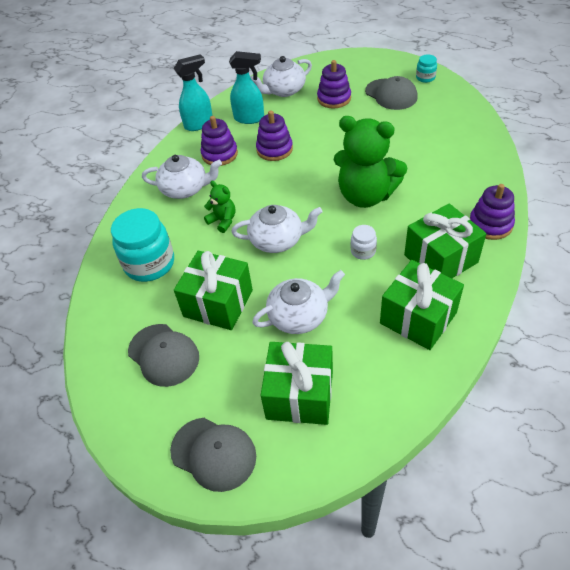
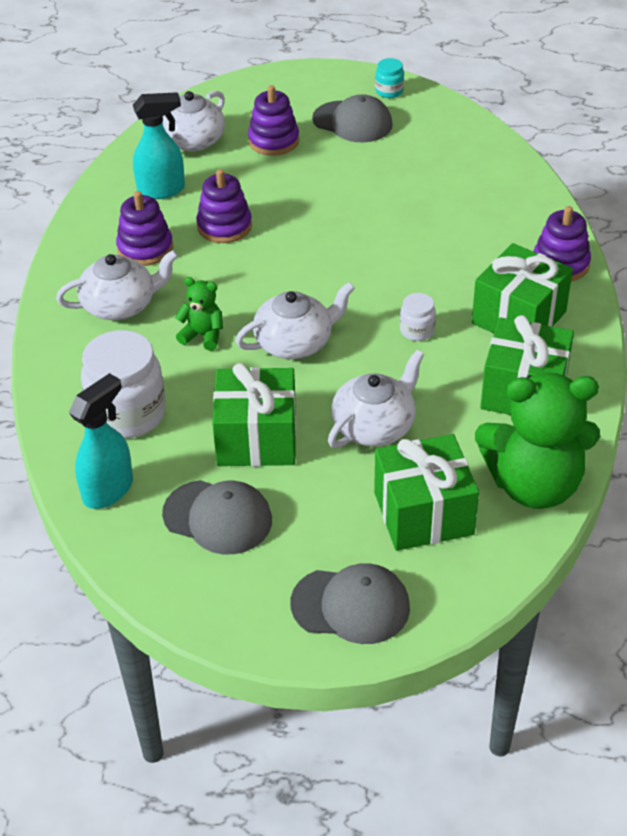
camera: 25 degrees left, 5 degrees down
(149, 264) = (128, 414): turquoise jar -> white jar
(199, 124) = (87, 212): turquoise spray bottle -> turquoise spray bottle (109, 490)
(366, 196) = (385, 262): green teddy bear -> green teddy bear (533, 485)

